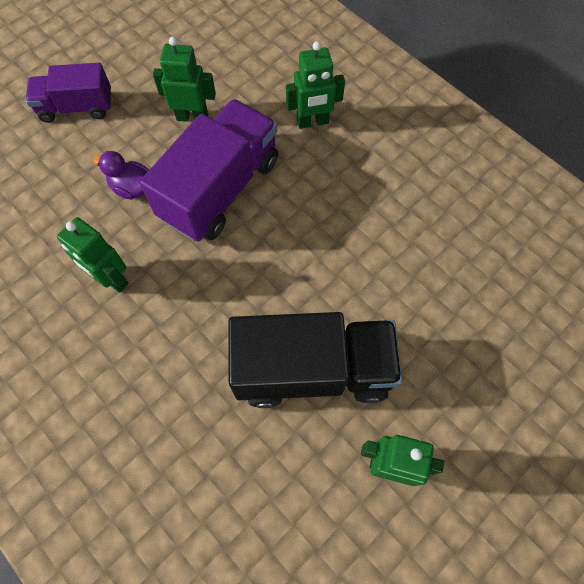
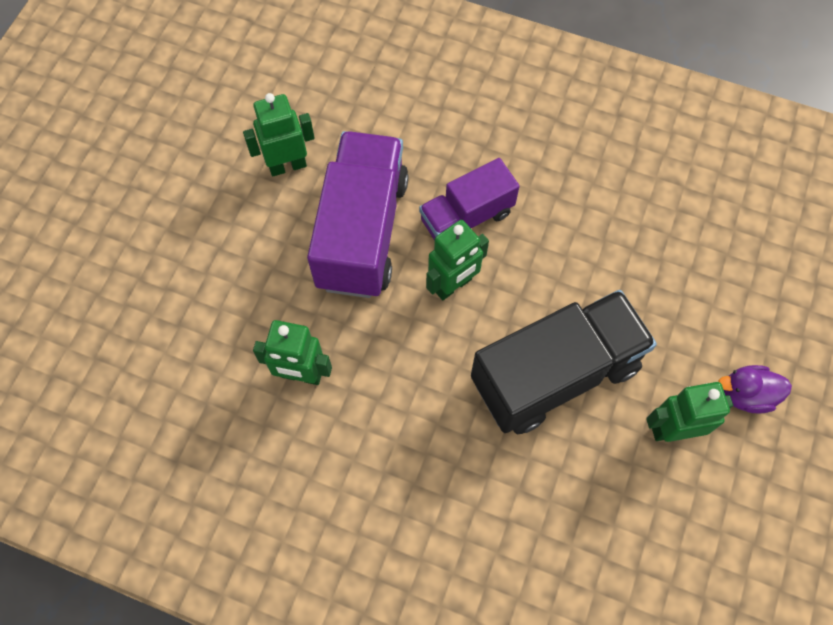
camera: 25 degrees left, 0 degrees up
(77, 107) = (150, 206): purple truck -> purple truck (466, 217)
(132, 188) = (266, 270): purple duck -> purple duck (745, 395)
(312, 122) = (420, 120): green robot -> green robot (453, 285)

